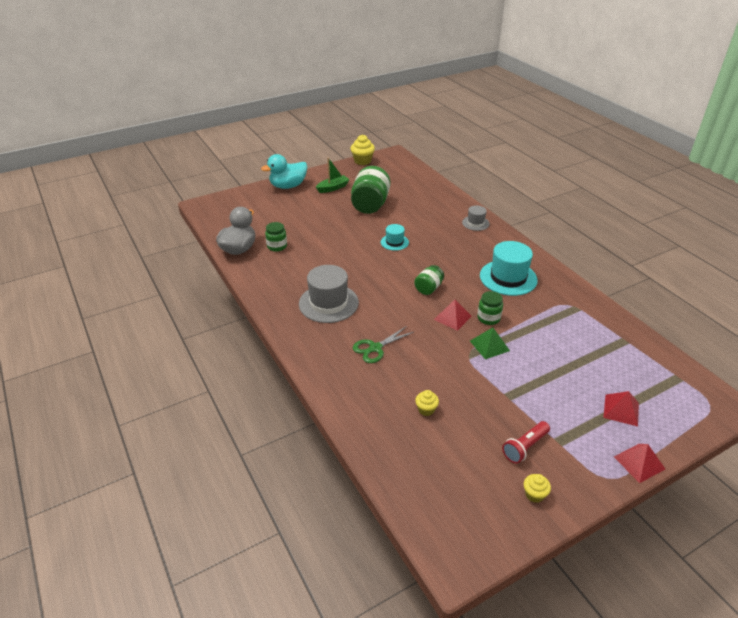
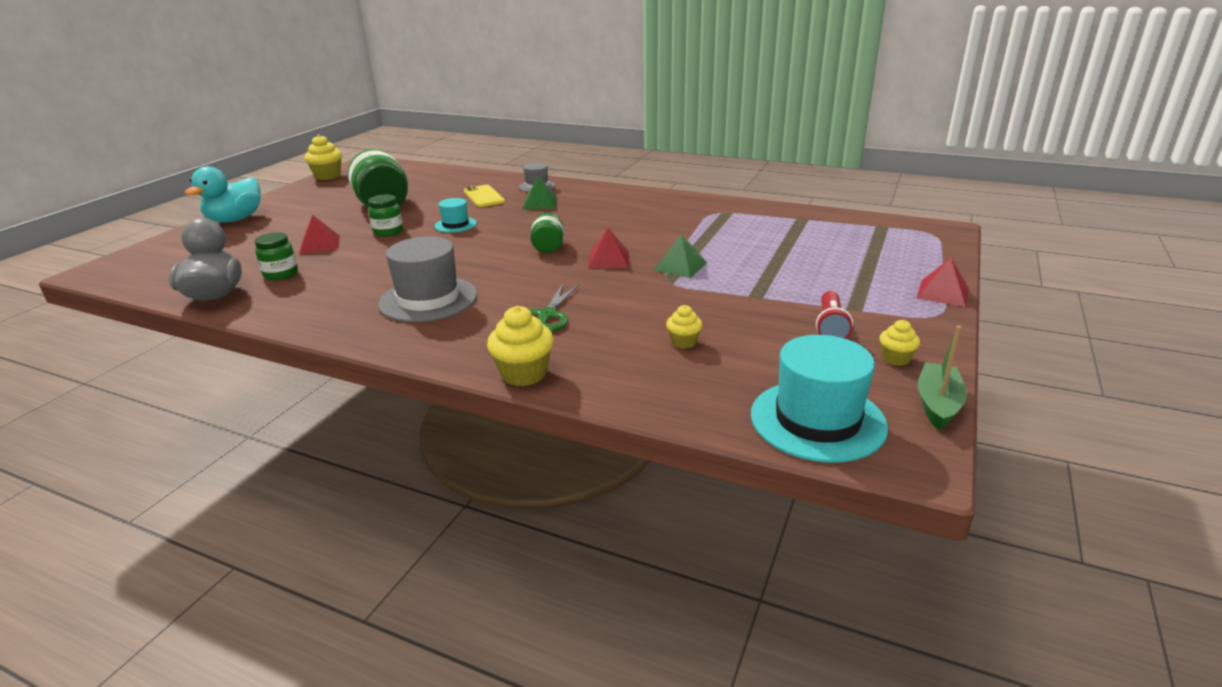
camera: 35 degrees left, 10 degrees down
(326, 386) = (524, 374): none -> yellow cupcake
(333, 188) = (310, 205): green boat -> green boat (937, 404)
(434, 220) = (484, 196): none -> yellow phone
(461, 242) = (540, 203): none -> green pyramid
(488, 318) = (649, 247): green jar -> green jar (388, 232)
(508, 278) = (628, 213): turquoise hat -> turquoise hat (817, 420)
(621, 410) = (871, 264): red pyramid -> red pyramid (319, 244)

